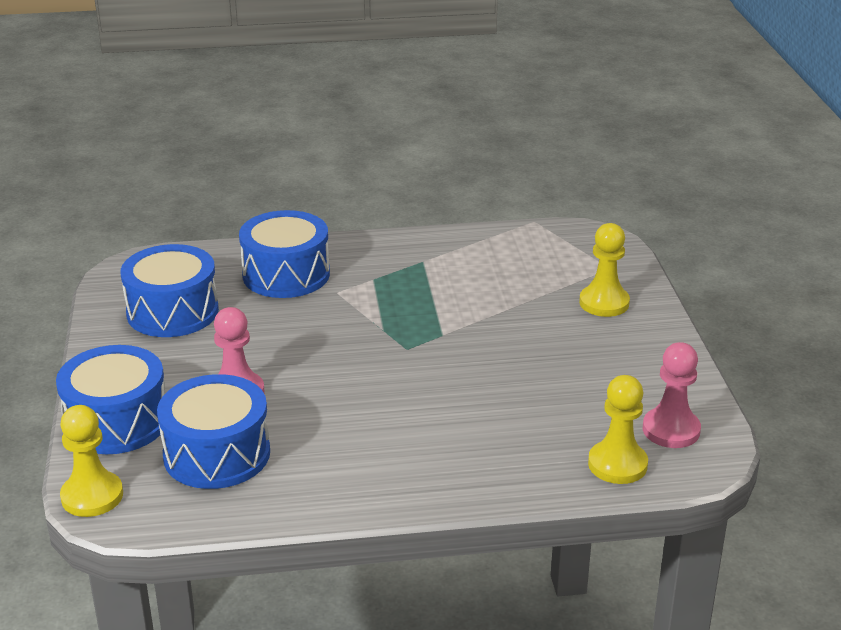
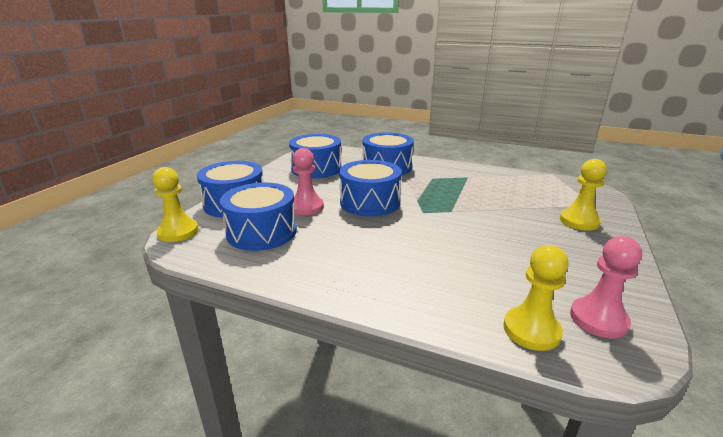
camera: 30 degrees right, 5 degrees down
(321, 354) = (370, 202): none -> blue drum

